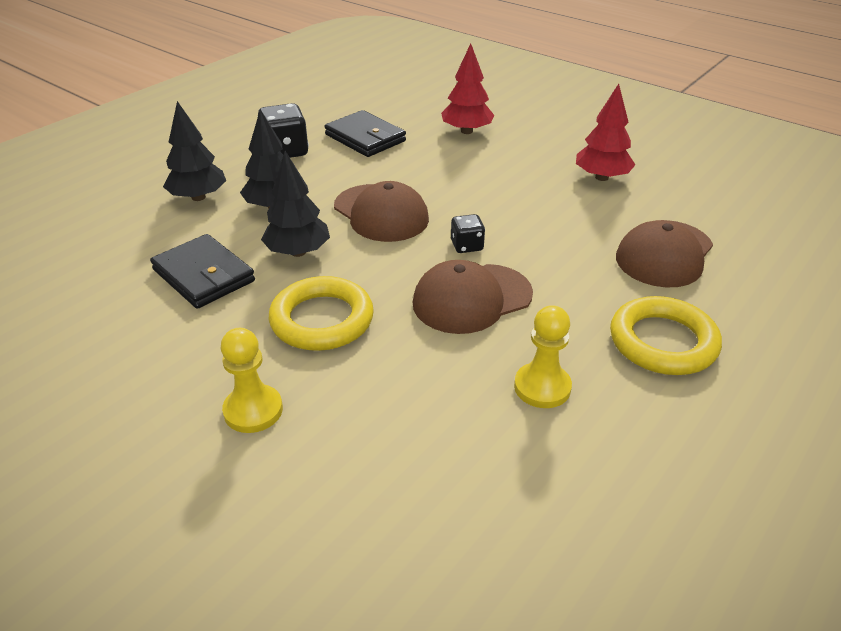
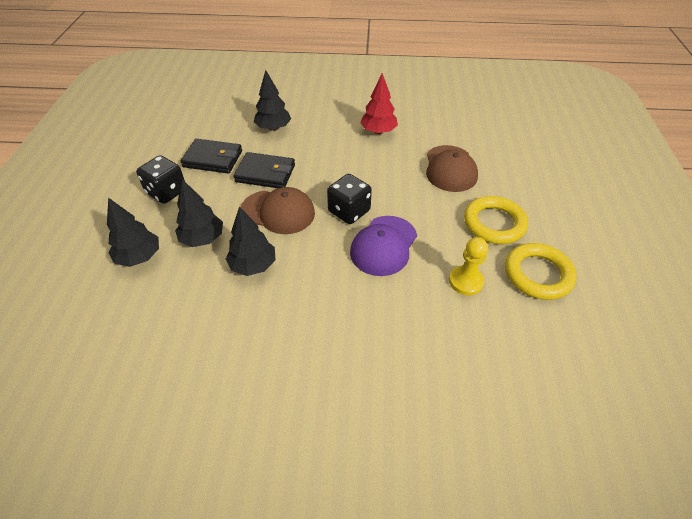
camera: 35 degrees left, 10 degrees up
(204, 275) = (207, 315): black wallet -> black wallet (265, 173)
(253, 410) = (335, 388): yellow pawn -> none
(322, 320) = (315, 305): yellow ring -> yellow ring (538, 274)
(466, 131) = (273, 128): red tree -> black tree
(467, 246) = (349, 211): black dice -> black dice, size x1.74
(472, 299) = (383, 245): brown cap -> purple cap

